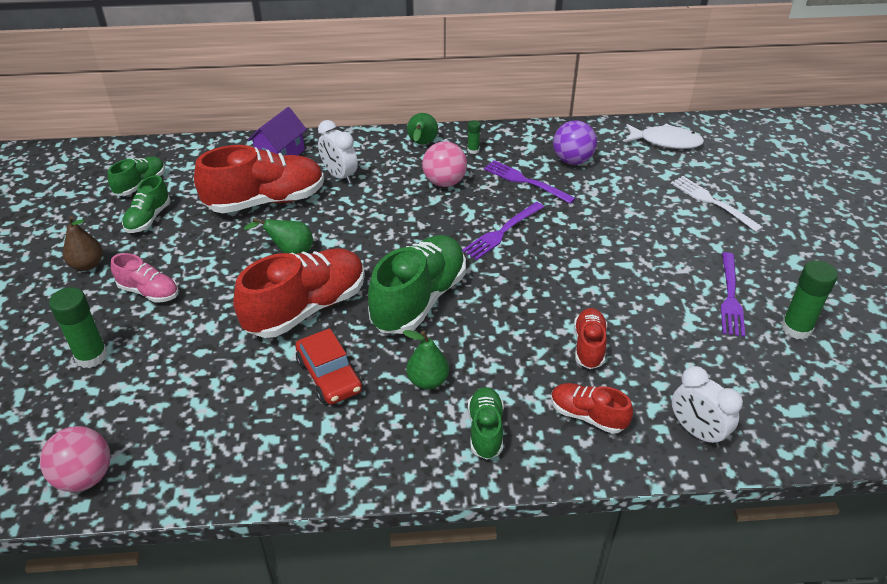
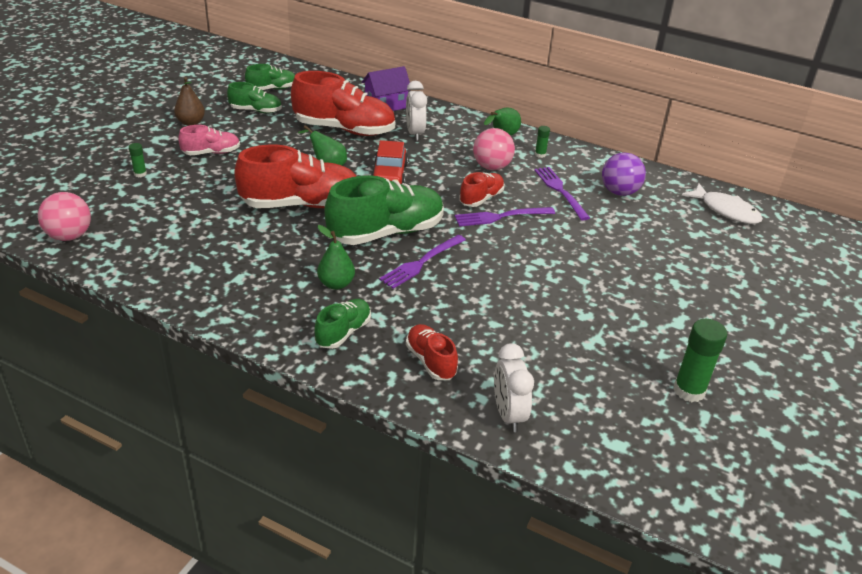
camera: 30 degrees right, 5 degrees down
(91, 356) = (140, 174): green glue stick -> green glue stick, size x0.51
(148, 218) = (256, 111): green shoe -> green shoe turned 135 degrees counterclockwise
(149, 292) = (211, 153): pink shoe -> pink shoe turned 75 degrees counterclockwise
(329, 375) = (272, 250): red car -> red car (389, 175)
(589, 346) = (485, 319): red shoe -> red shoe (481, 198)
(712, 202) = (718, 270): white fork -> none
(730, 297) = (652, 341): purple fork -> purple fork (421, 263)

